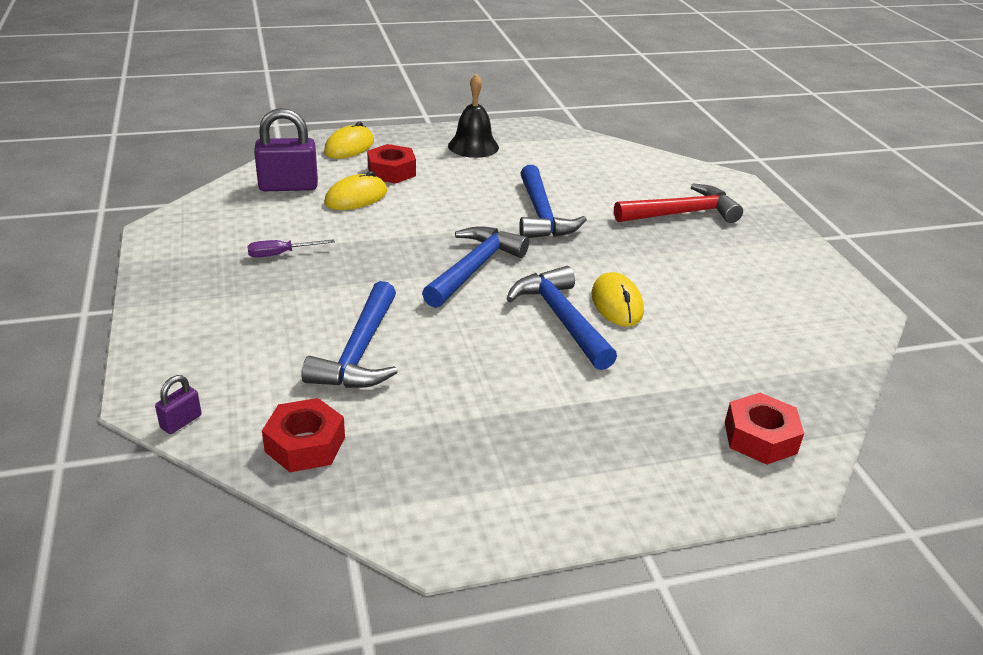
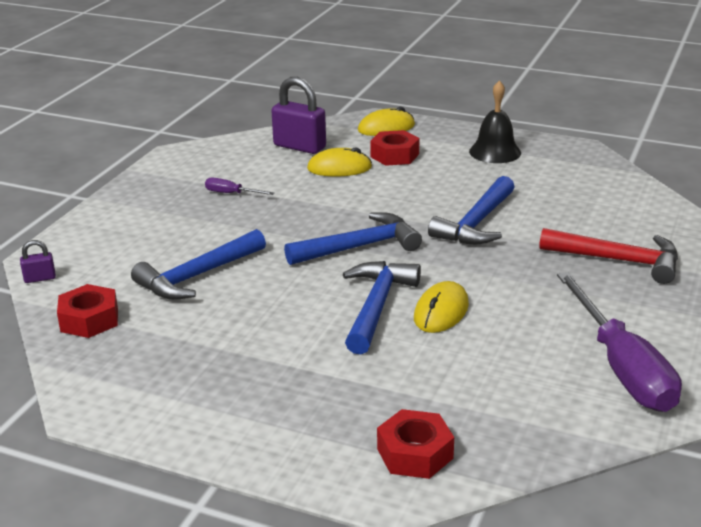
camera: 40 degrees right, 5 degrees down
(793, 300) = (621, 367): none -> purple screwdriver

